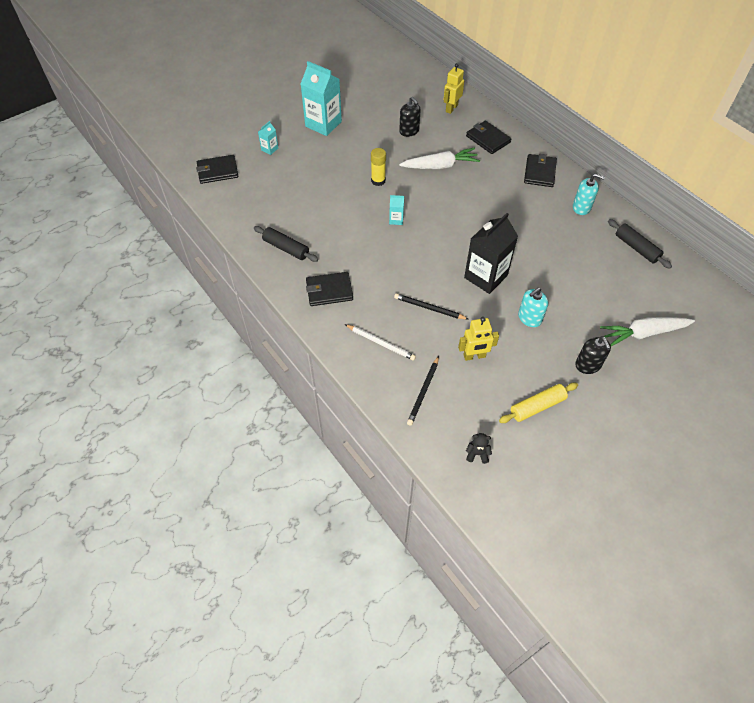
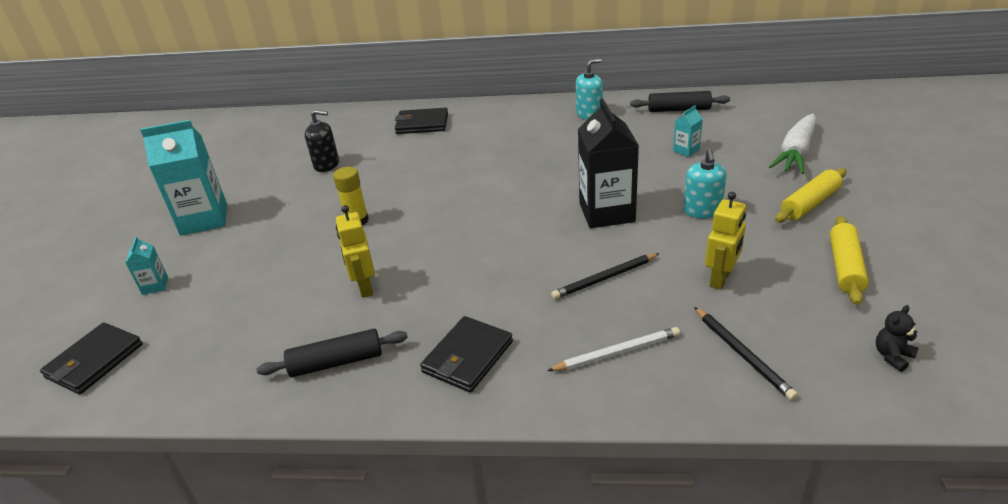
camera: 45 degrees left, 20 degrees down
(396, 219) = (434, 236): turquoise carton -> turquoise carton (686, 150)
(440, 166) = (408, 168): white carrot -> none
(451, 108) = (346, 125): yellow robot -> yellow robot (365, 287)
(539, 172) = (511, 116): black wallet -> none
(588, 365) = (810, 203): black soap dispenser -> yellow rolling pin

